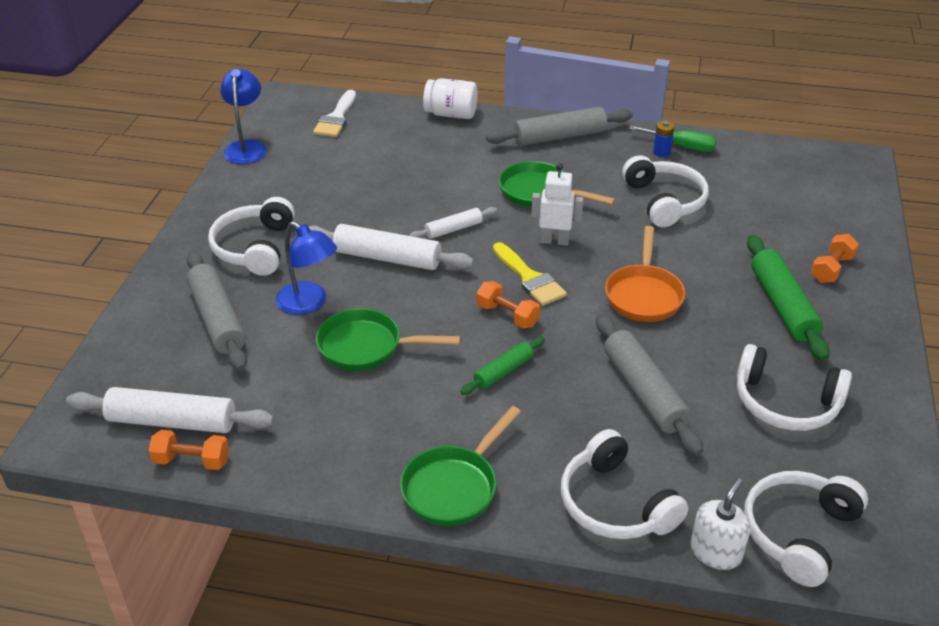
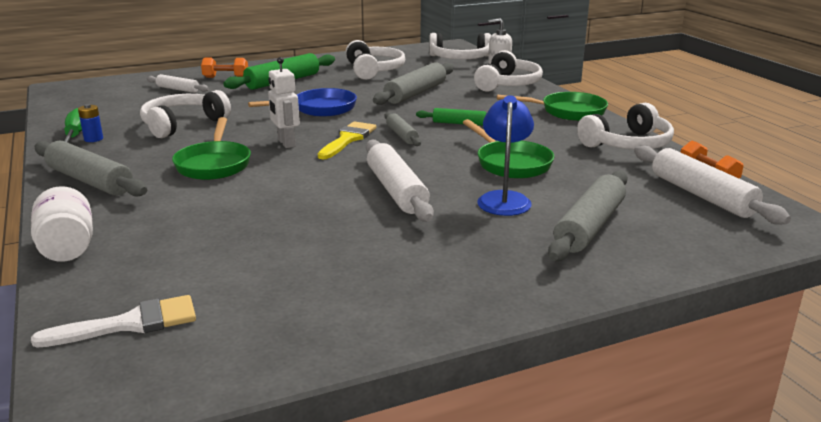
camera: 125 degrees left, 15 degrees down
(246, 147) = (280, 362): blue lamp -> none
(254, 248) = (475, 254): white headphones -> white headphones (628, 144)
(453, 229) = (316, 179): white rolling pin -> white rolling pin (178, 89)
(507, 315) = (402, 135): orange dumbbell -> grey rolling pin
(643, 295) = (319, 109): orange pan -> blue pan

